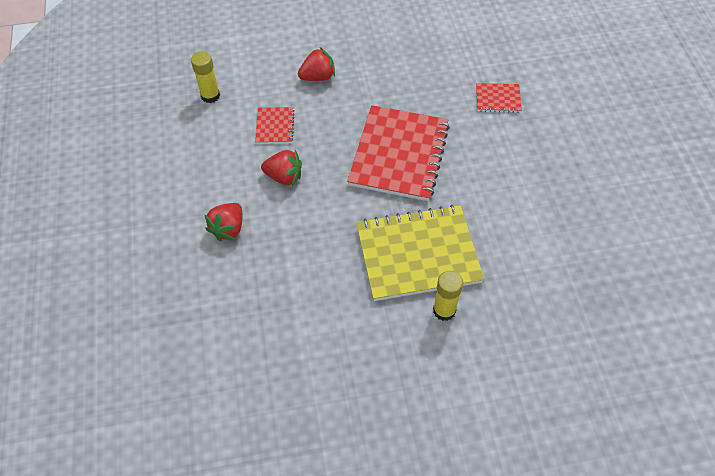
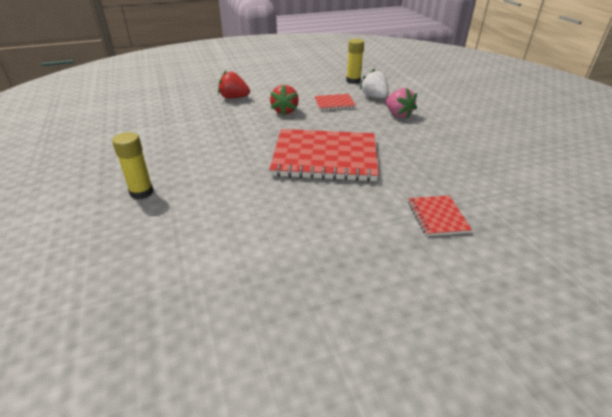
camera: 80 degrees right, 20 degrees down
(267, 86) = (374, 97): none -> white strawberry
(318, 77) = (398, 114): red strawberry -> pink strawberry
(418, 254) = (208, 174): yellow notebook -> none

